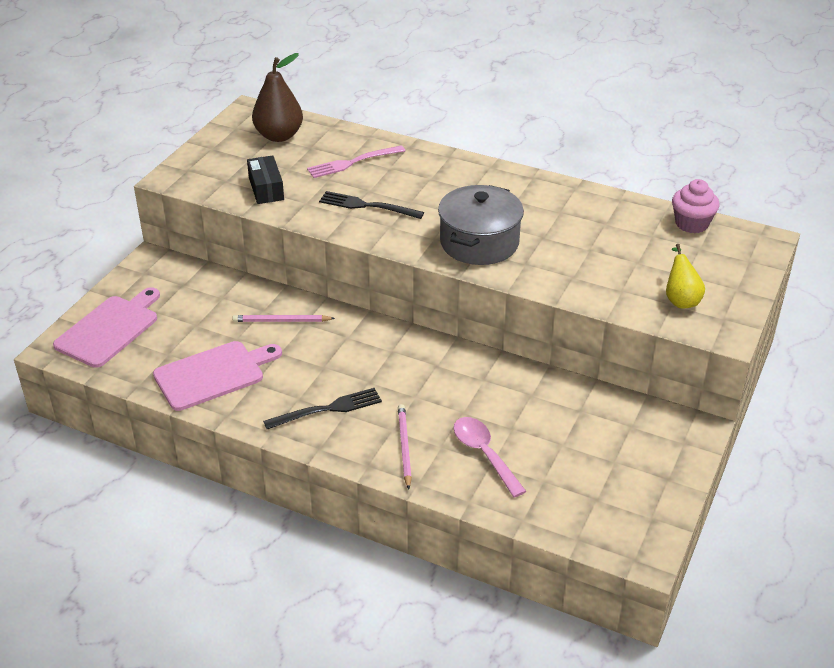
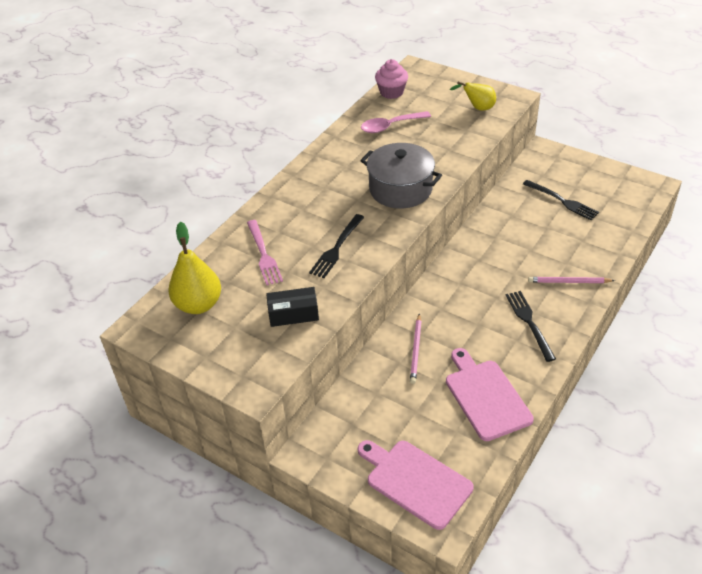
camera: 80 degrees left, 5 degrees up
(279, 136) = (198, 305): brown pear -> yellow pear
(484, 454) = (573, 243): pink spoon -> pink spoon (390, 126)
(575, 446) = (562, 201): none -> black fork

